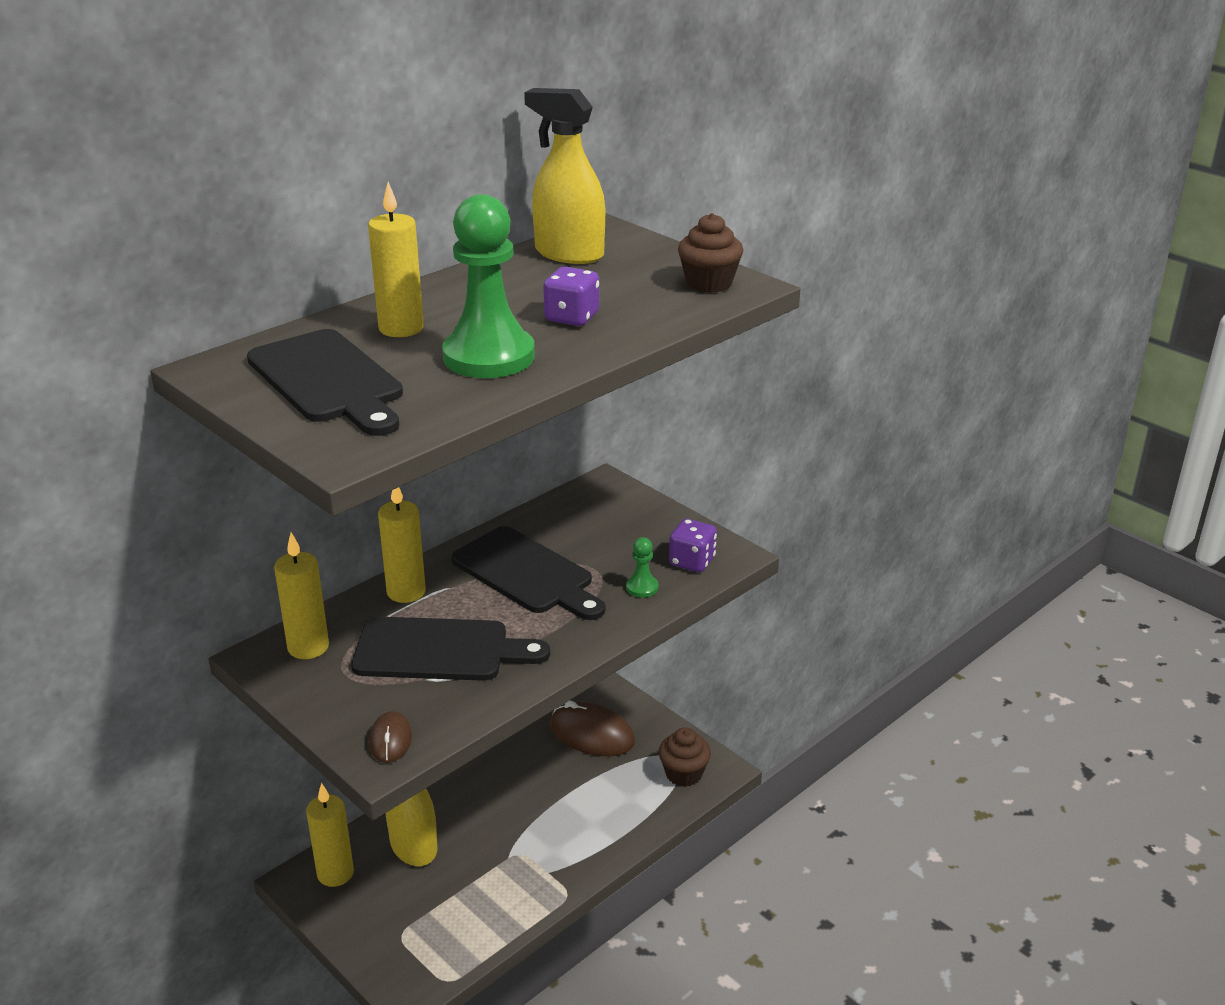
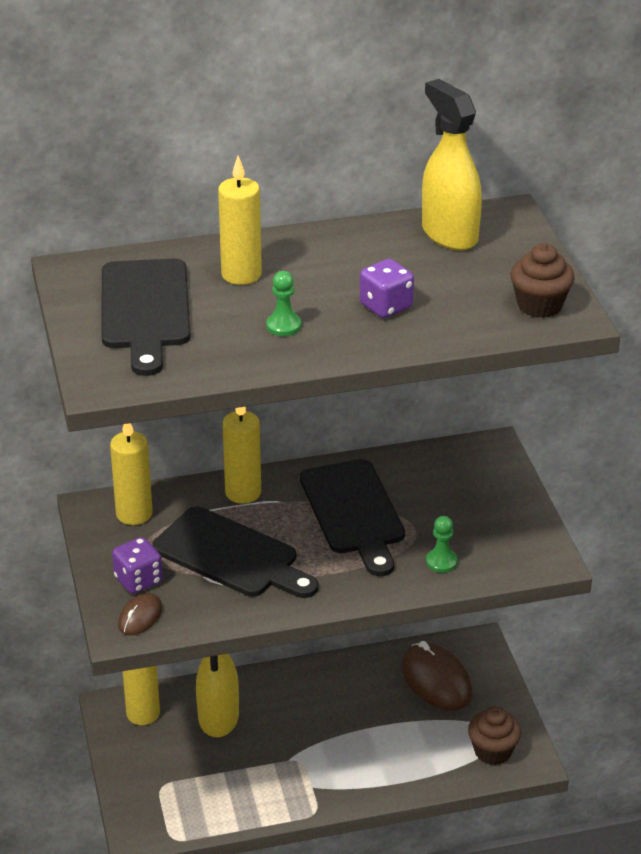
camera: 30 degrees right, 5 degrees up
(489, 357) = (283, 326): green pawn -> green pawn, size x0.43
(692, 562) = (506, 553): purple dice -> purple dice (138, 580)

